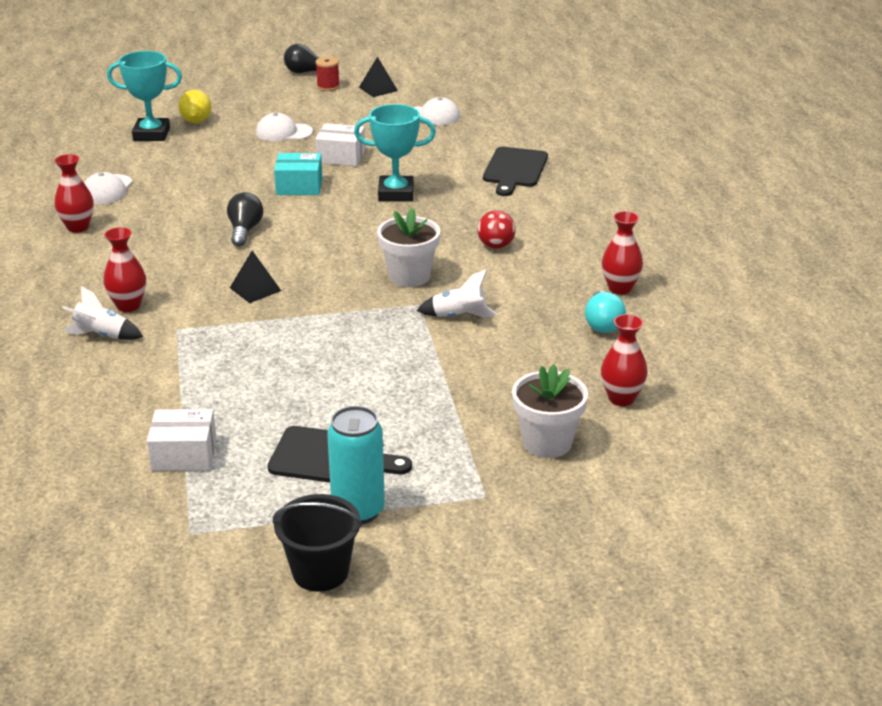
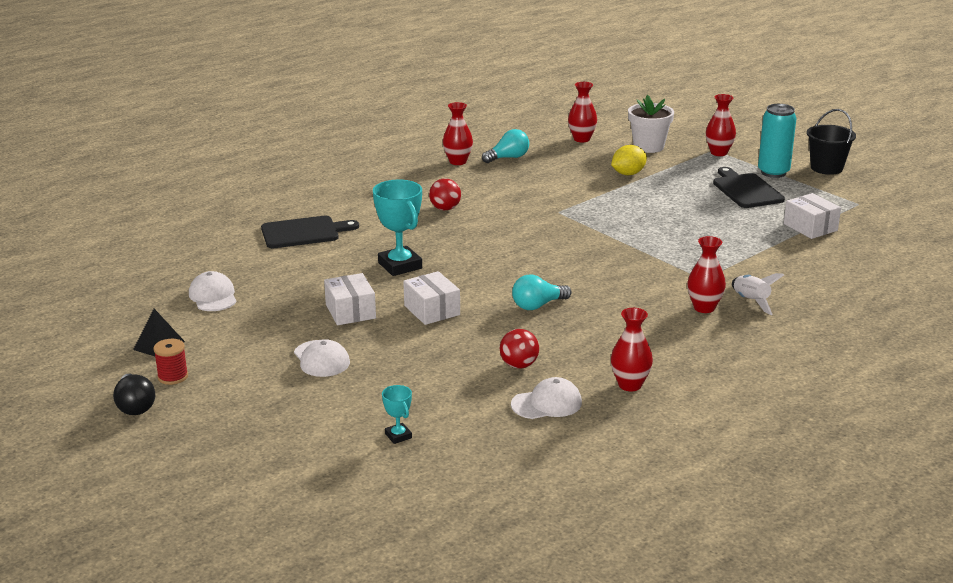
camera: 120 degrees left, 5 degrees down
(151, 134) = (398, 436): turquoise trophy -> turquoise trophy, size x0.49
(170, 195) = (519, 365): none -> red ball
(196, 121) = (338, 422): yellow lemon -> yellow lemon (628, 174)
(244, 231) = (538, 305): black light bulb -> turquoise light bulb
(255, 289) = (615, 270): black pyramid -> none
(299, 186) = (432, 310): turquoise box -> white box
(409, 276) = (526, 224): white flower pot -> none
(458, 316) = (556, 196): white rocket -> none
(470, 495) = (719, 153): none -> red vase

